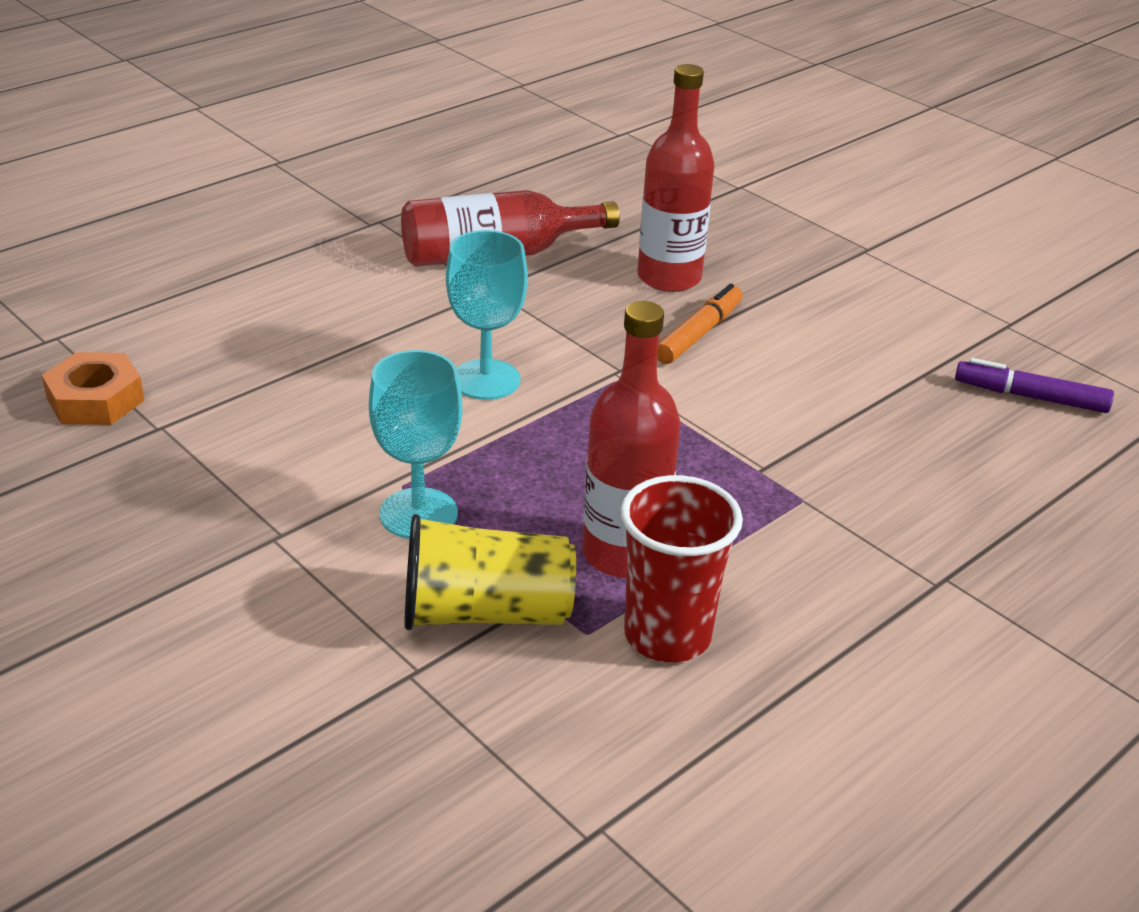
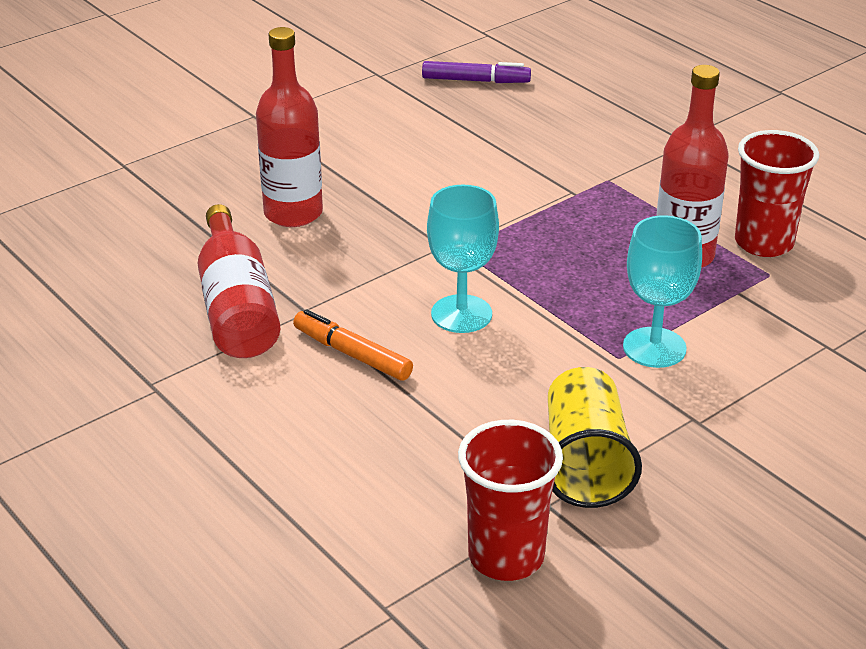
camera: 85 degrees left, 0 degrees up
(95, 399) = (506, 556): orange nut -> red cup
(485, 612) = (761, 316): yellow cup -> yellow cup (585, 463)
(699, 334) = (388, 205): orange marker -> orange marker (352, 354)
(1030, 397) = (475, 81): purple marker -> purple marker turned 105 degrees counterclockwise

